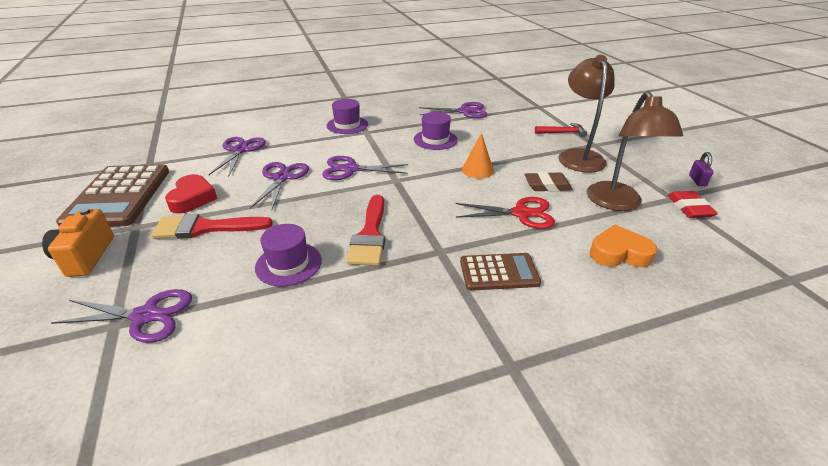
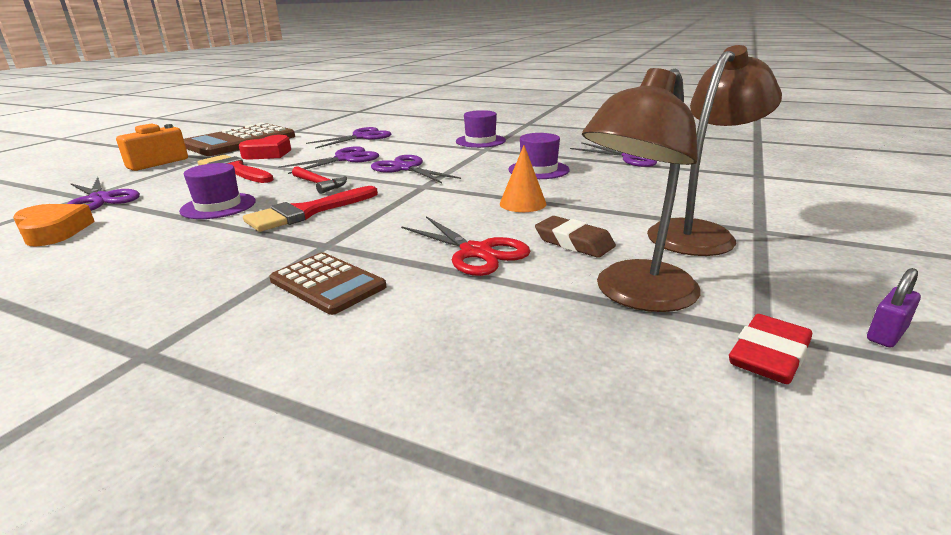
camera: 45 degrees right, 10 degrees down
(562, 133) = (732, 206): red hammer -> red hammer (319, 184)
(619, 253) = (500, 340): orange heart -> orange heart (54, 231)

